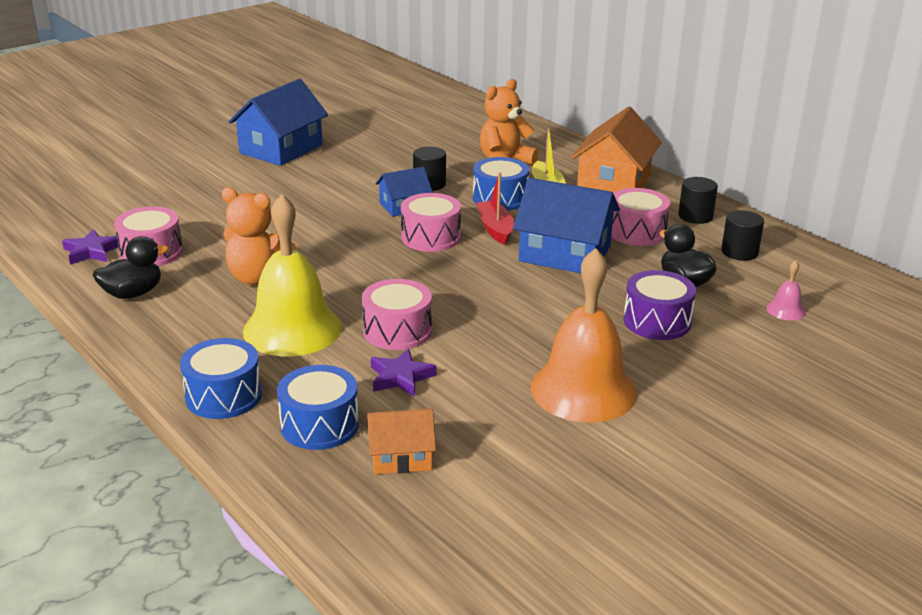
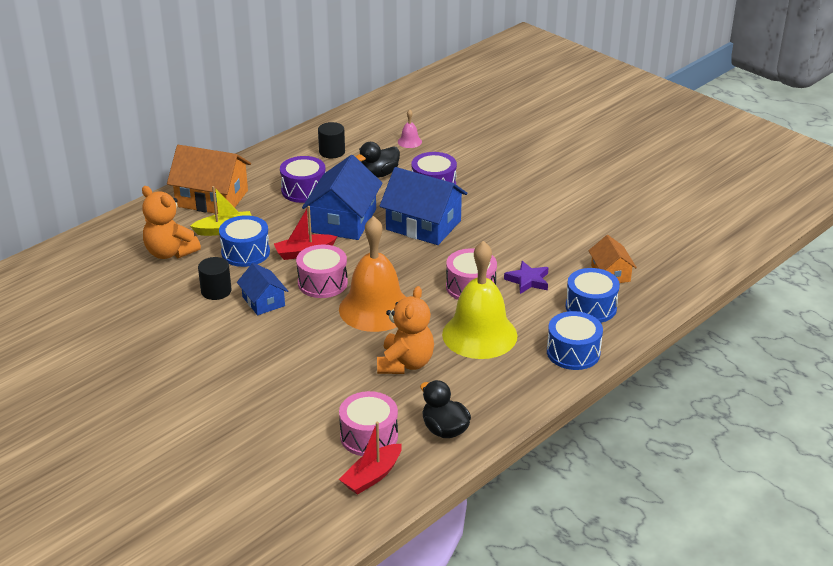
camera: 95 degrees left, 5 degrees up
(91, 251) = (372, 476): purple star -> red boat
(281, 149) = (124, 394): blue house -> blue house (423, 225)
(583, 390) = (521, 213): orange bell -> orange bell (375, 309)
(636, 232) = (303, 190): pink drum -> purple drum
(695, 216) = (275, 165): black cylinder -> none

